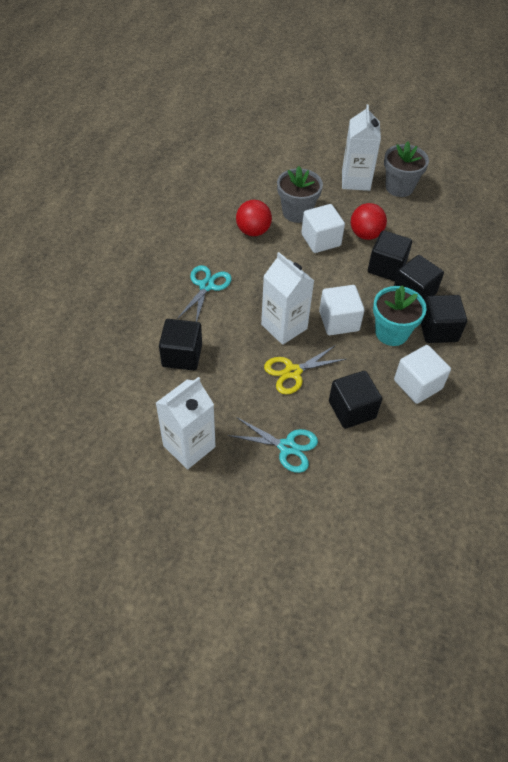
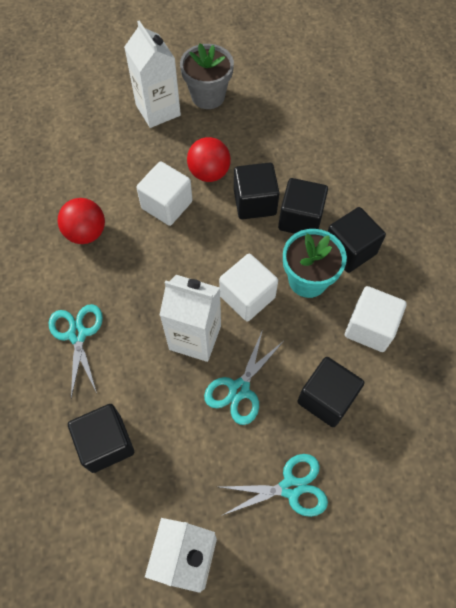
camera: 30 degrees left, 10 degrees up
(293, 372) = (239, 389): yellow scissors -> turquoise scissors
(297, 212) = (119, 183): grey flower pot -> none

